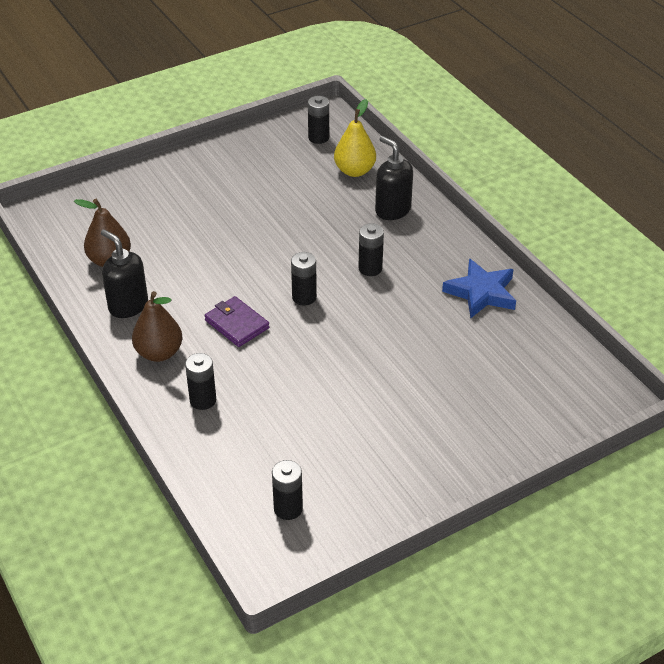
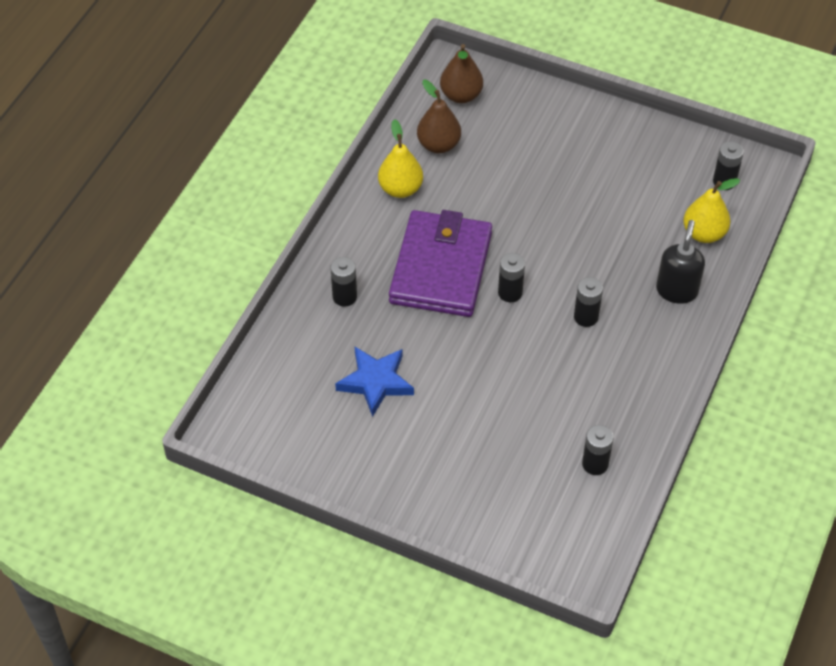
camera: 55 degrees right, 10 degrees up
(128, 306) = (400, 189): black soap dispenser -> yellow pear
(159, 353) = (369, 240): brown pear -> brown pear (461, 95)
(237, 324) = (440, 268): purple wallet -> purple wallet, size x2.12
(288, 508) = (284, 413): black battery -> black battery (595, 464)
(481, 292) = (628, 412): blue star -> blue star (376, 382)

